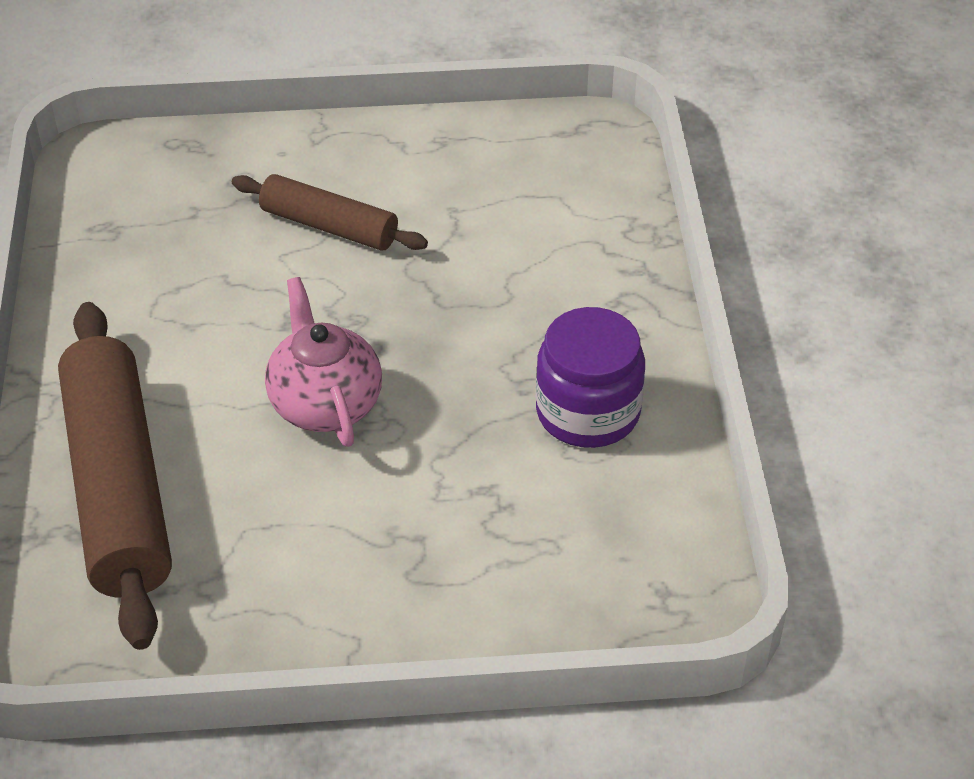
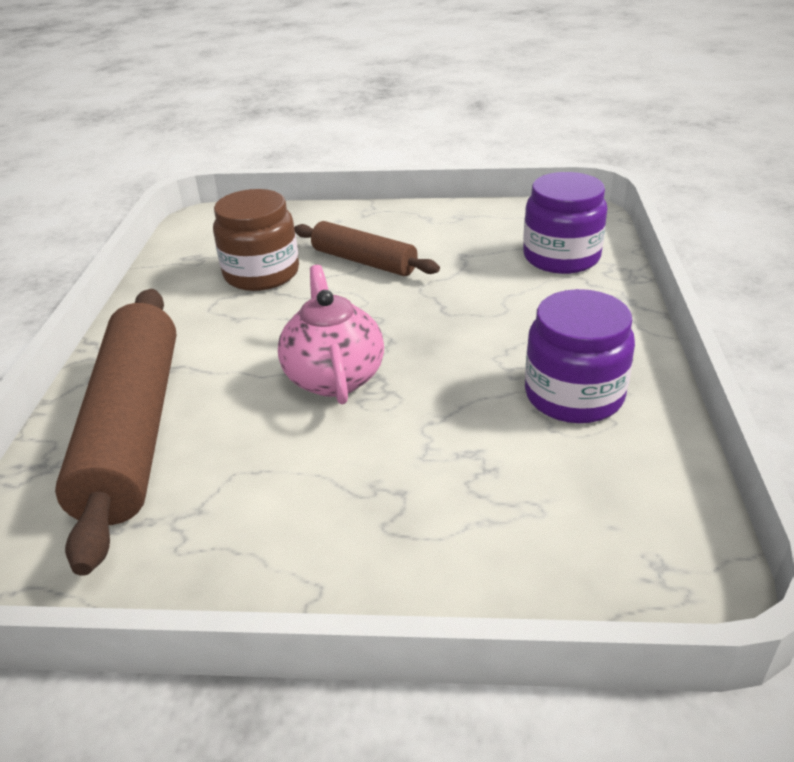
camera: 10 degrees right, 10 degrees down
(202, 252) = (261, 273): none -> brown jar
(573, 209) = (561, 257): none -> purple jar

